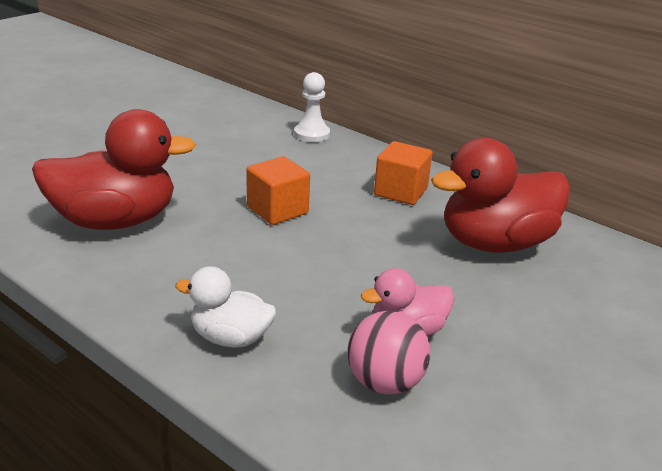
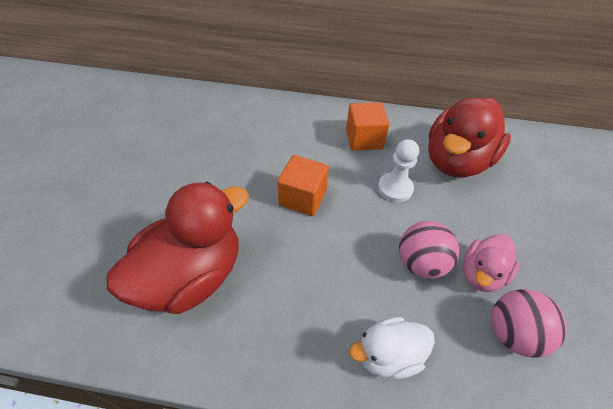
camera: 30 degrees left, 20 degrees up
(311, 134) = (258, 106): white pawn -> white pawn (395, 188)
(346, 297) = (420, 263): none -> pink ball

